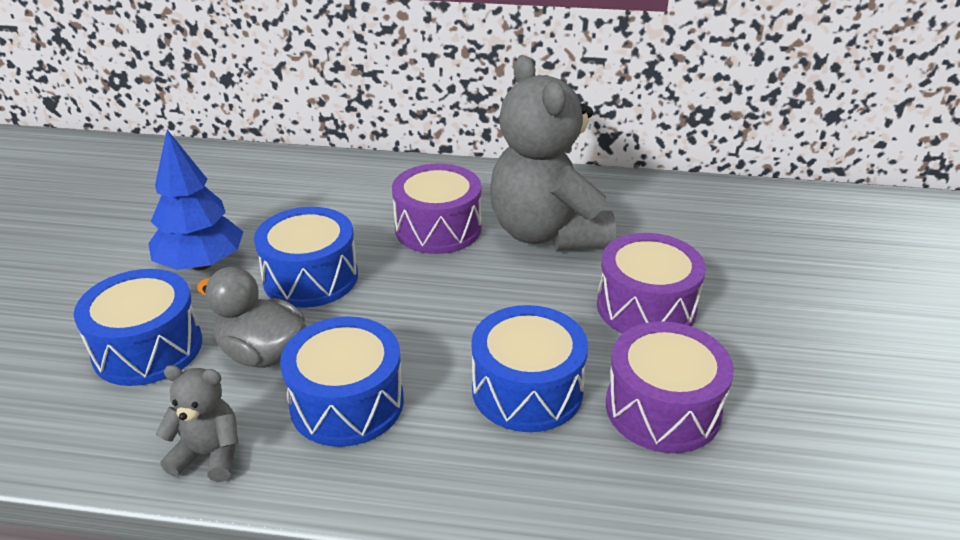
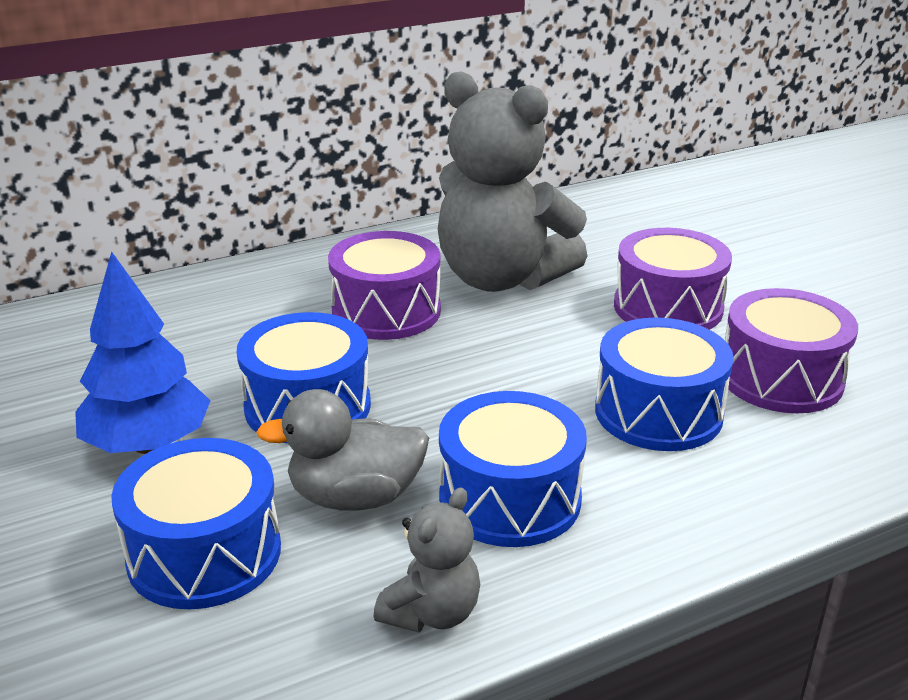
camera: 35 degrees left, 5 degrees down
(209, 455) = (432, 613): grey teddy bear -> grey teddy bear turned 150 degrees clockwise

